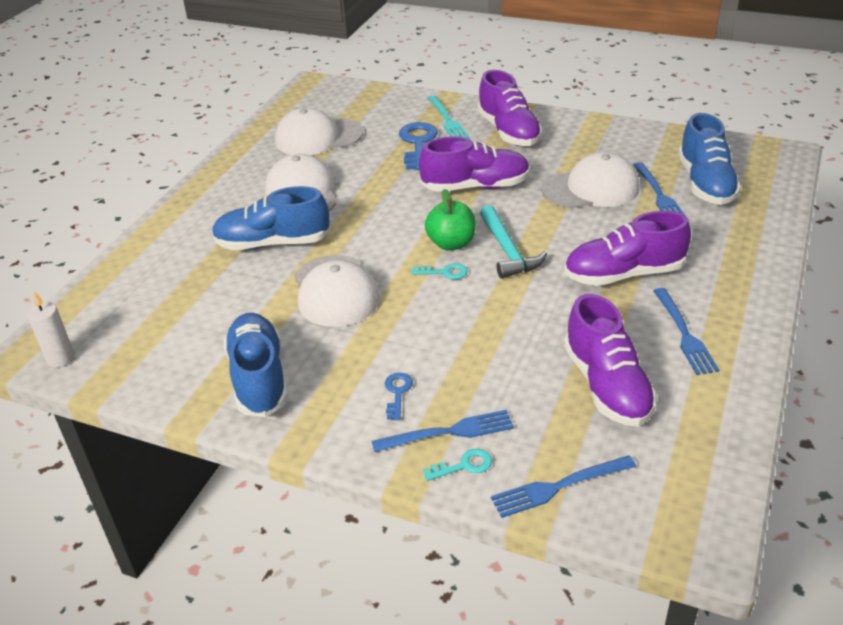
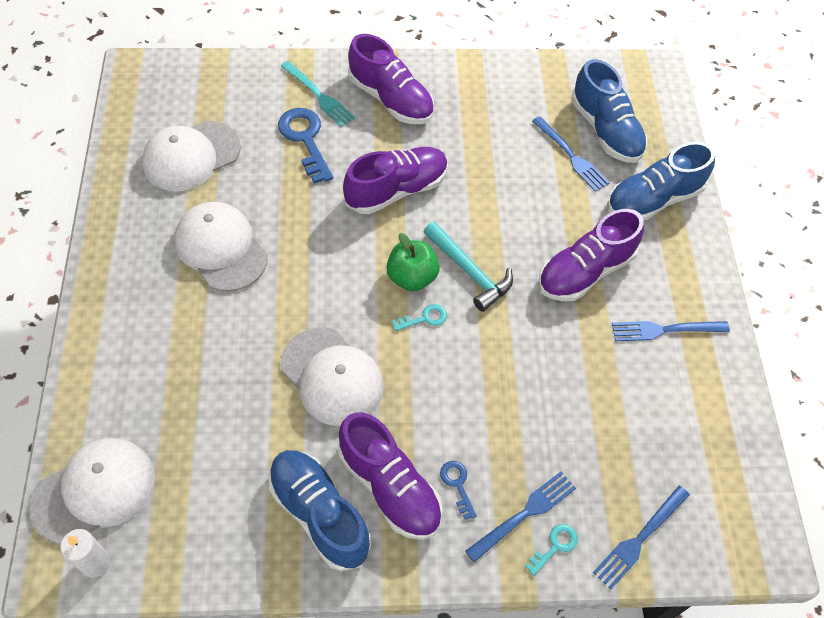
camera: 30 degrees left, 20 degrees up
(272, 243) = (230, 330): blue shoe -> blue shoe (653, 199)
(591, 188) = (507, 163): white cap -> white cap (94, 491)
(607, 386) = (628, 412): purple shoe -> purple shoe (389, 487)
(684, 334) = (664, 330): blue fork -> blue fork turned 120 degrees clockwise

